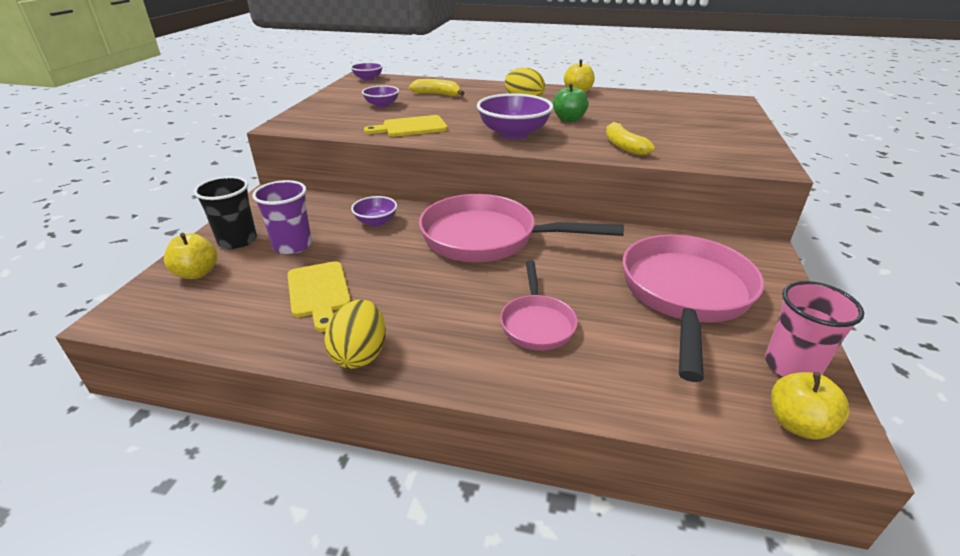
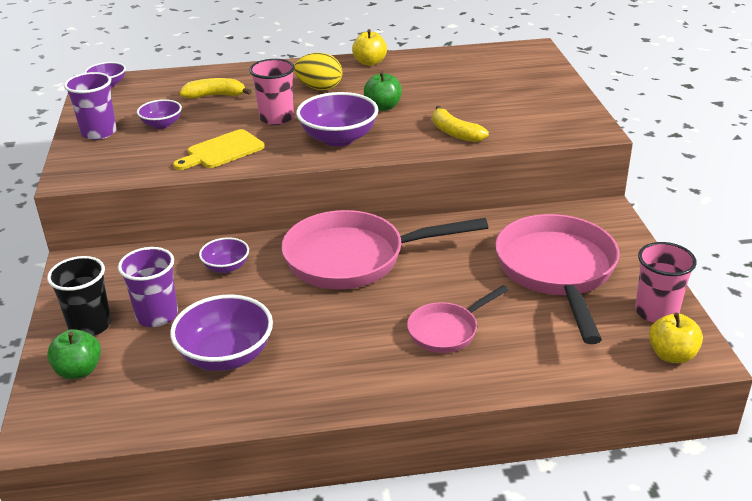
camera: 20 degrees left, 0 degrees up
(197, 273) = (79, 370): yellow apple -> green apple
(318, 292) = (226, 355): yellow cutting board -> purple bowl
(333, 103) = (99, 132): none -> purple cup
(360, 354) = (311, 400): yellow egg -> none
(473, 114) = (276, 118): none -> pink cup
(537, 323) = (447, 330): pink pan -> pink pan turned 75 degrees clockwise

